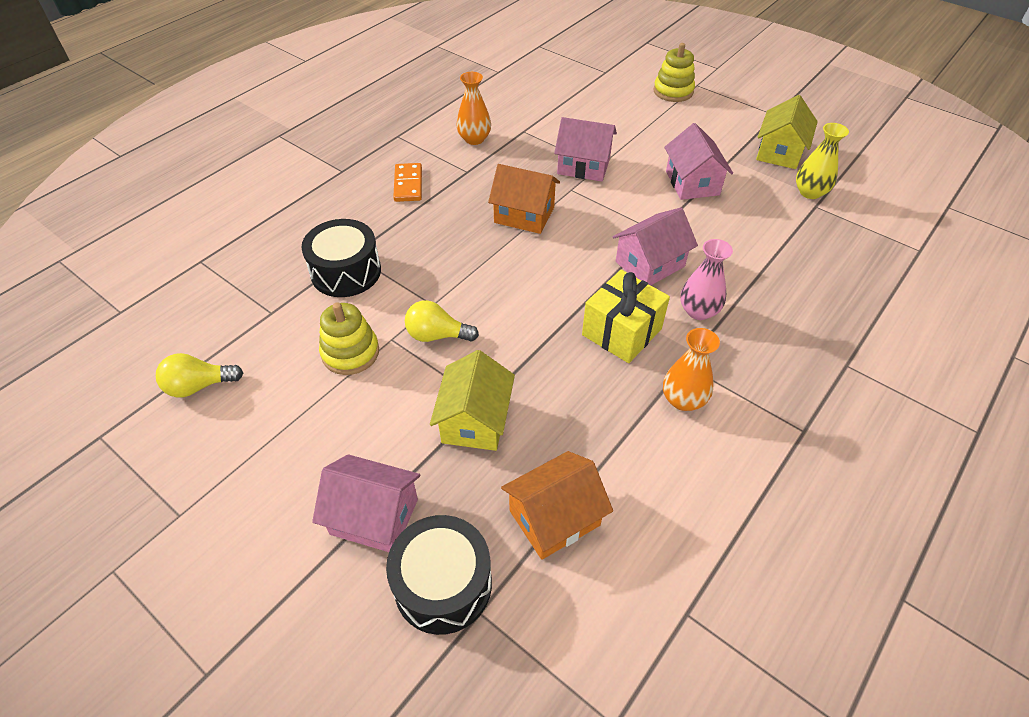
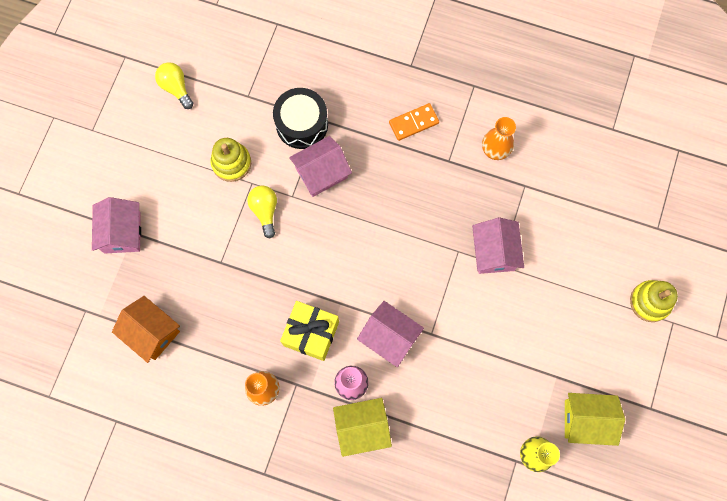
camera: 70 degrees right, 25 degrees up
(443, 584) = (94, 286): black drum -> none
(474, 420) = (204, 262): yellow house -> yellow house (362, 427)
(524, 215) = (411, 225): orange house -> none
(692, 183) = (507, 349): pink house -> pink house (321, 173)

